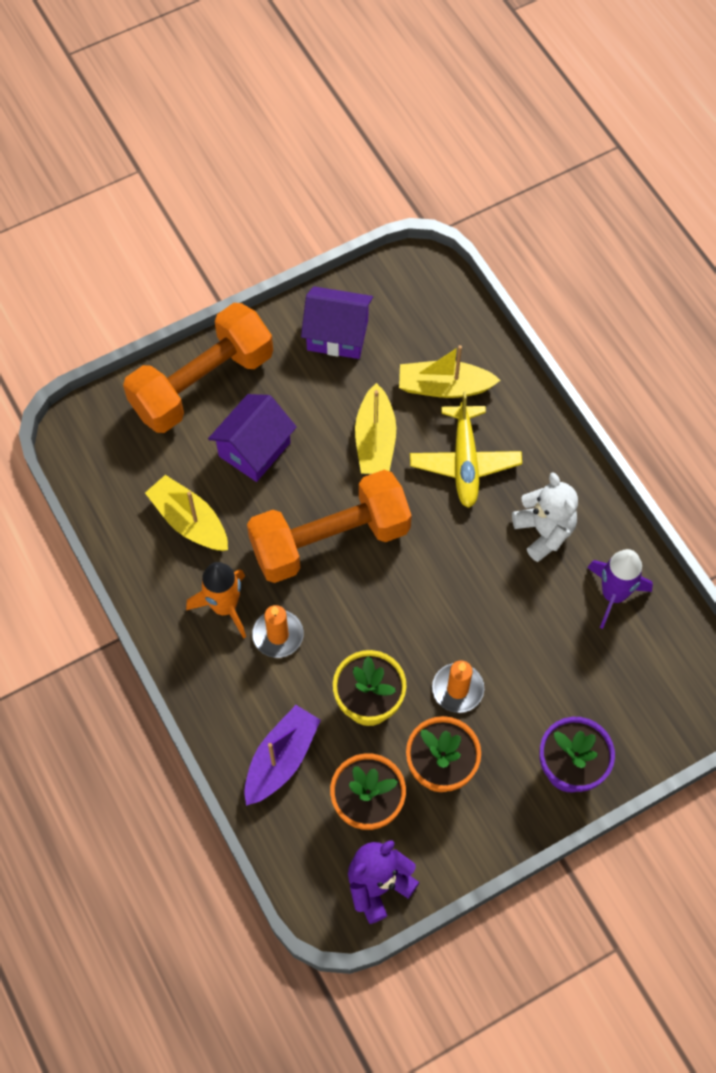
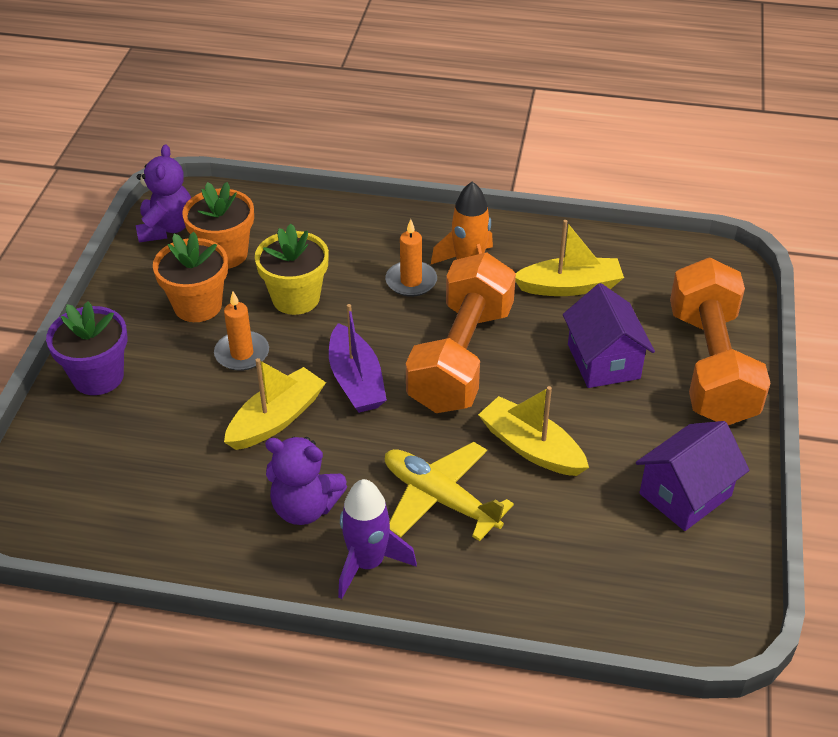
camera: 130 degrees right, 20 degrees down
(281, 759) = (313, 231): purple boat -> purple boat (356, 381)
(444, 387) = (541, 540): yellow boat -> yellow boat (276, 419)
(544, 532) = (305, 507): white teddy bear -> purple teddy bear
(613, 594) = (188, 514): purple rocket -> purple rocket (368, 563)

